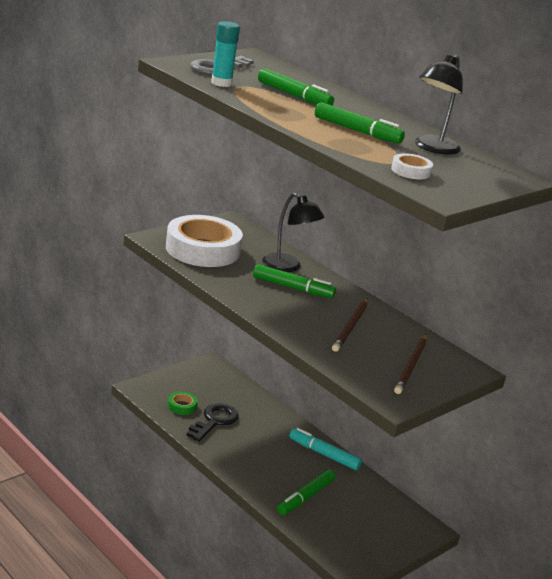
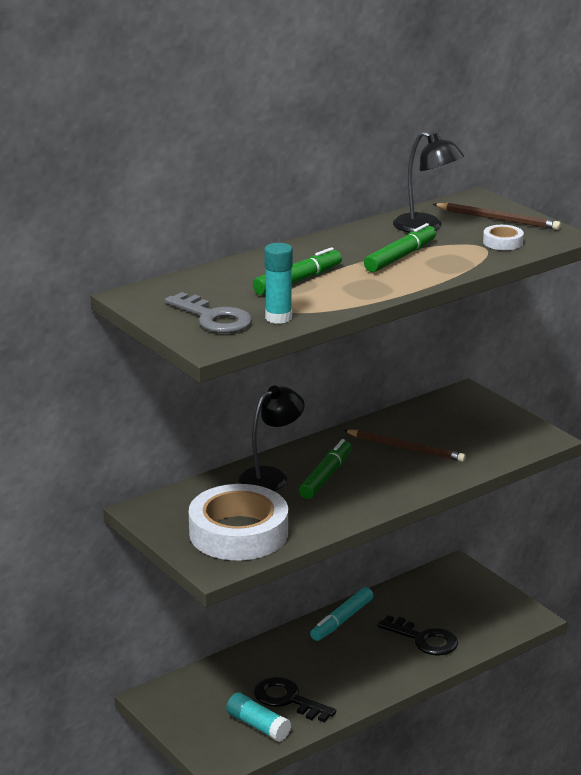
camera: 80 degrees left, 0 degrees up
(182, 406) = (258, 726): green tape -> turquoise glue stick
(305, 497) = (424, 639): green marker -> black key
(411, 366) = (474, 422): brown pencil -> brown pencil (498, 219)

